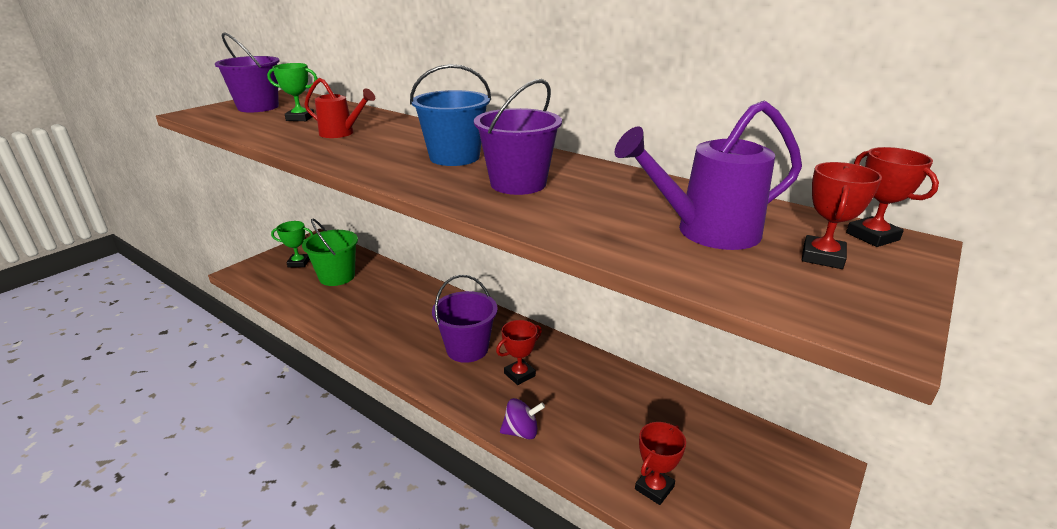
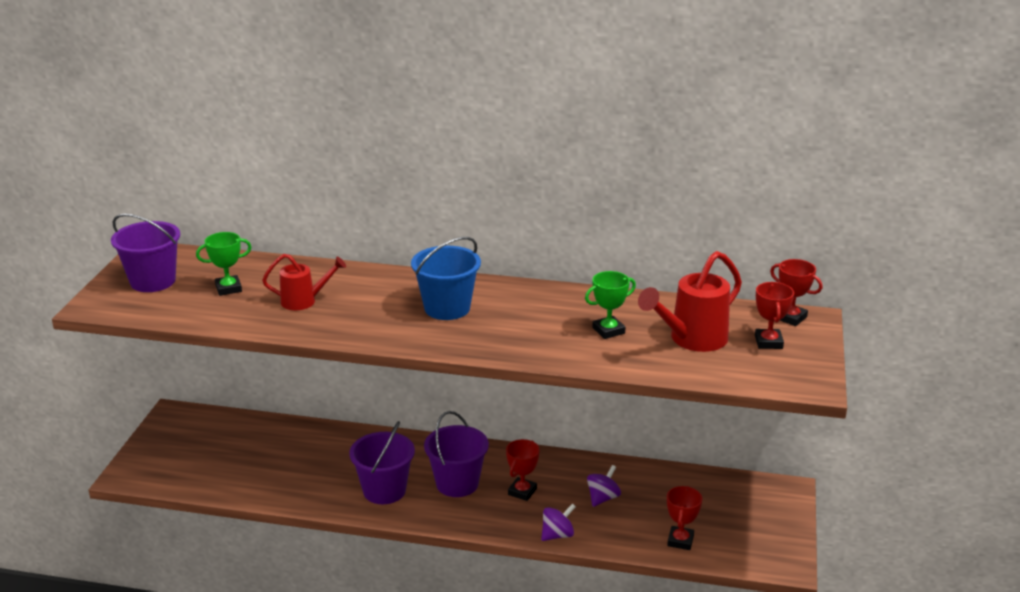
camera: 25 degrees left, 0 degrees up
(298, 263) = (186, 447): green trophy -> green trophy (608, 330)
(337, 276) = (250, 450): green bucket -> none
(518, 184) = (529, 326): purple bucket -> purple bucket (384, 490)
(595, 406) = (603, 498): none -> purple spinning top
(707, 232) = (692, 339): purple watering can -> red watering can

